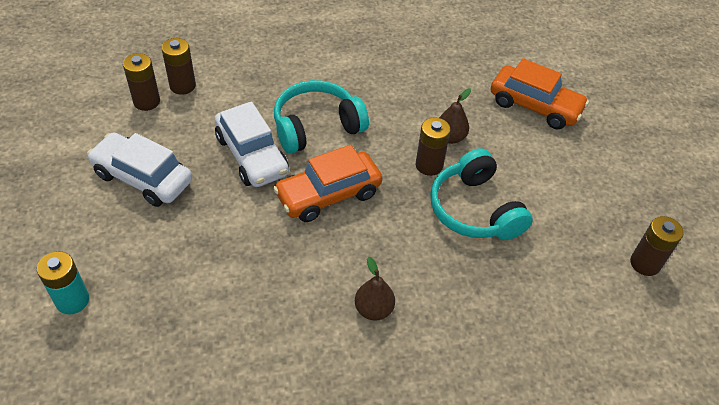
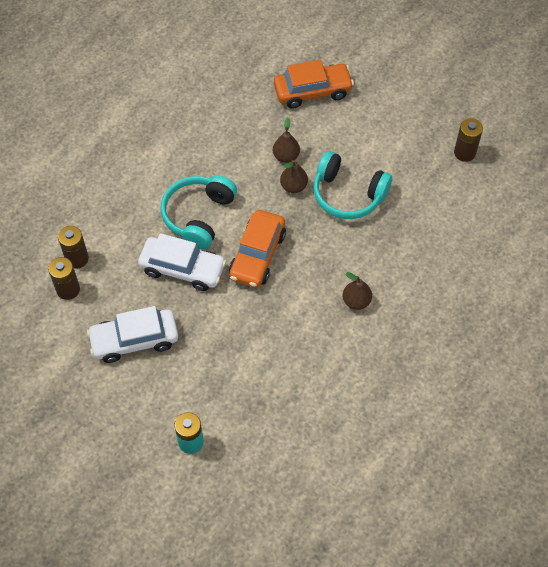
camera: 40 degrees left, 10 degrees up
(429, 165) = (293, 186): brown battery -> brown pear

